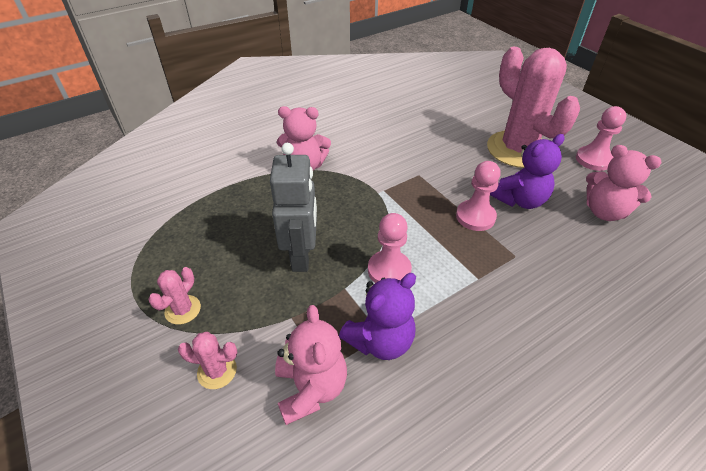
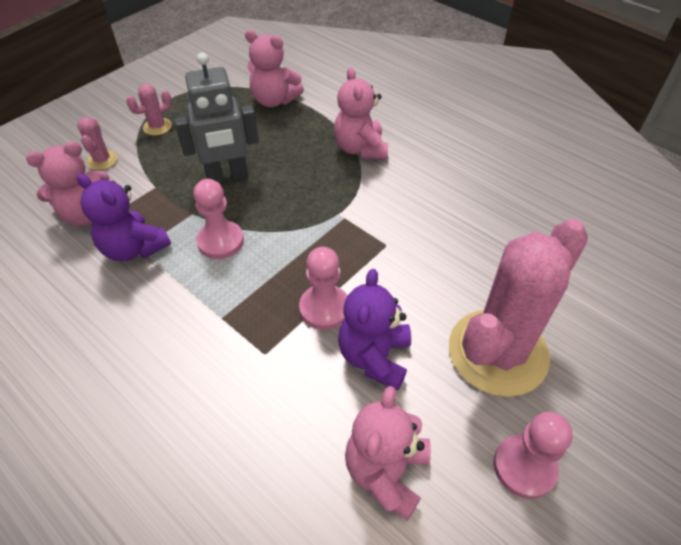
camera: 75 degrees right, 5 degrees up
(183, 310) = (157, 127): pink cactus -> pink cactus turned 45 degrees counterclockwise
(200, 207) = (274, 100): none -> pink teddy bear
(520, 200) = (374, 357): purple teddy bear -> purple teddy bear turned 60 degrees clockwise

